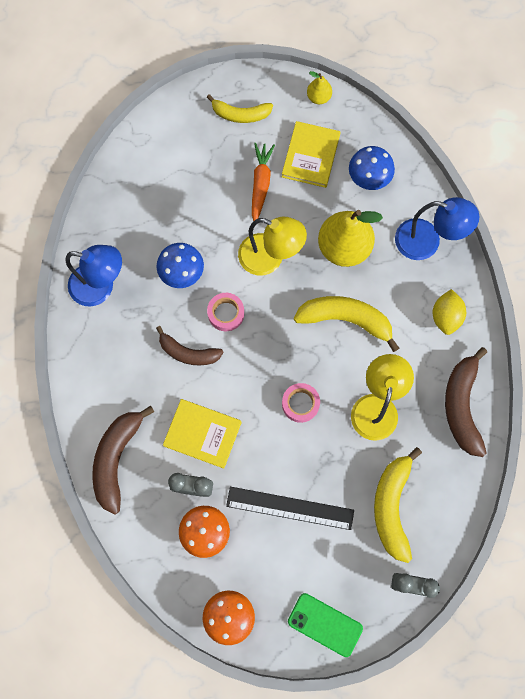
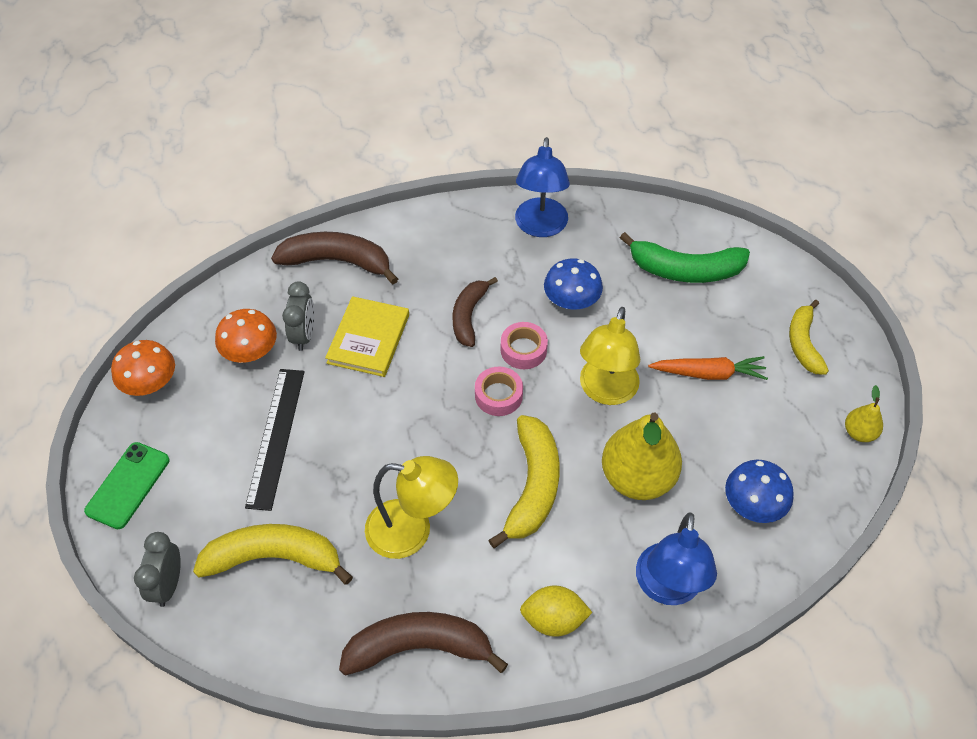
camera: 85 degrees right, 20 degrees down
(161, 182) = (685, 270): none -> green banana
(300, 404) = (411, 439): pink tape -> pink tape (498, 395)
(311, 156) = (765, 429): yellow book -> none

